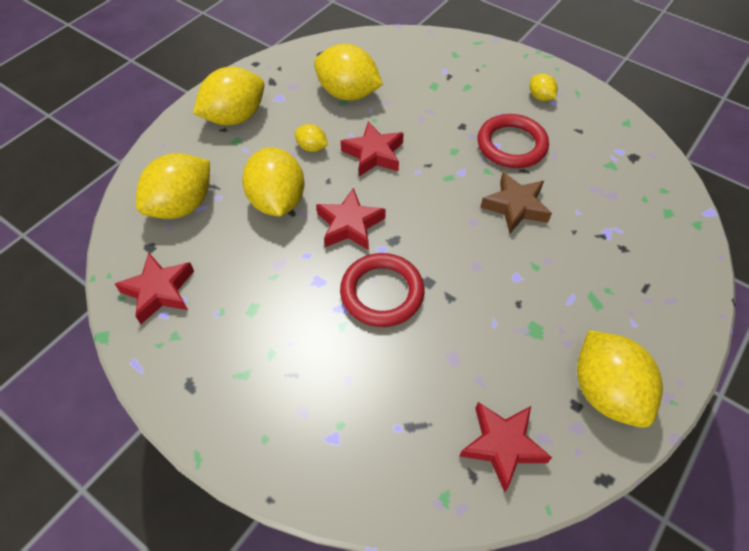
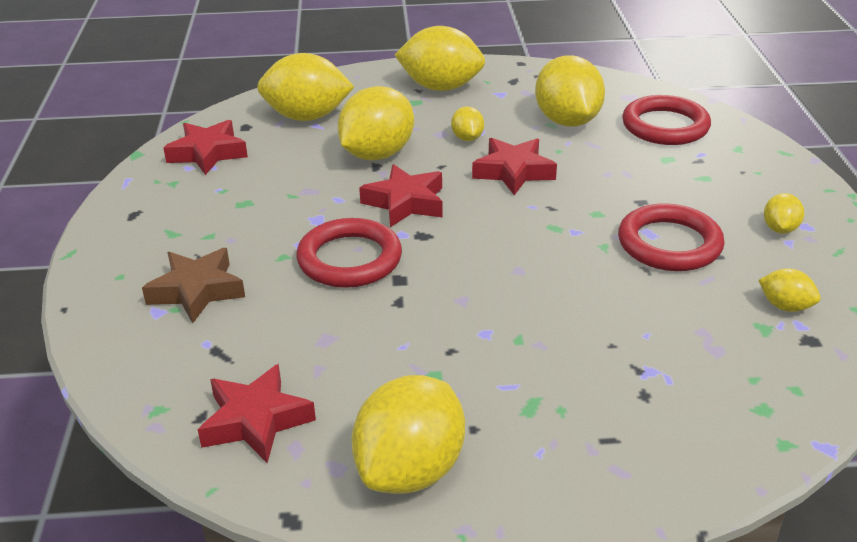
camera: 50 degrees right, 20 degrees down
(402, 62) = (665, 126): none -> red ring
(515, 206) = (583, 287): brown star -> brown star (197, 291)
(602, 145) = (785, 306): none -> yellow lemon

